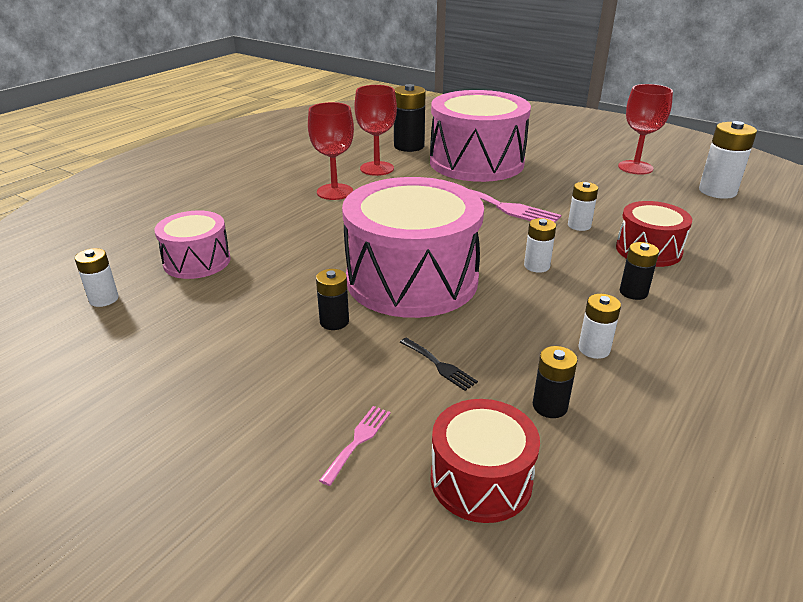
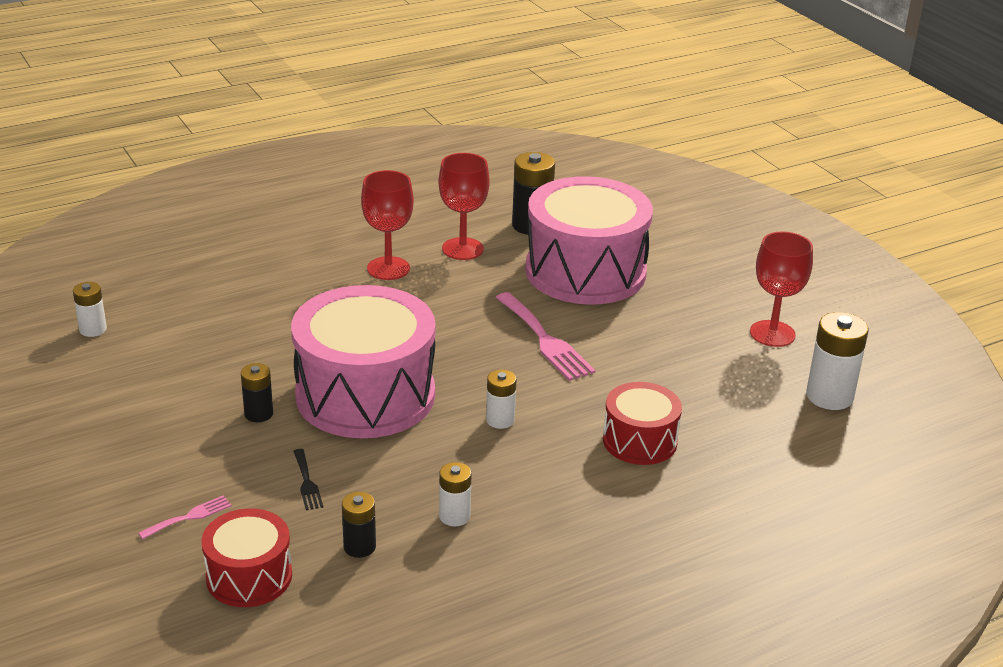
camera: 25 degrees right, 0 degrees up
(197, 261) = (193, 314): pink drum -> none
(579, 225) = (602, 389): white battery -> none
(633, 292) = (562, 478): black battery -> none

